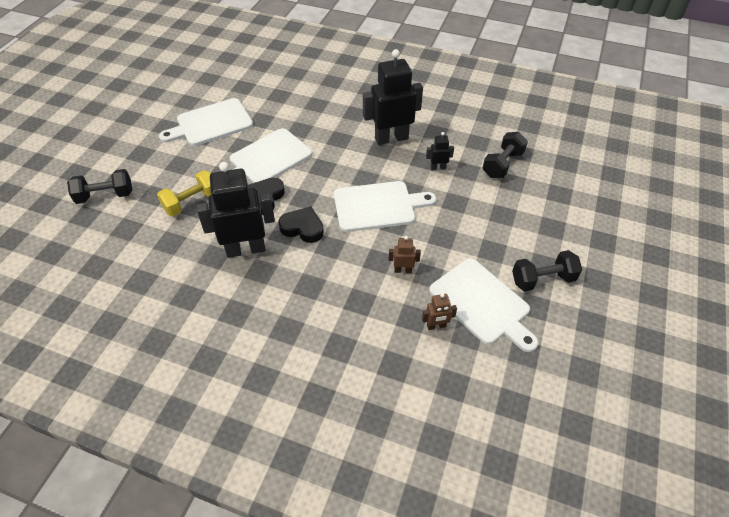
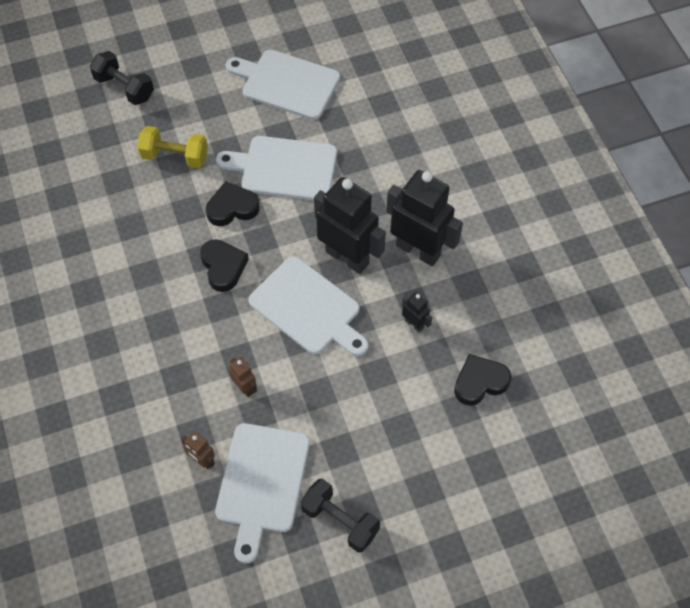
camera: 50 degrees right, 10 degrees up
(245, 249) = (159, 242): black robot -> black robot (347, 257)
(502, 164) = (480, 382): black dumbbell -> black heart

